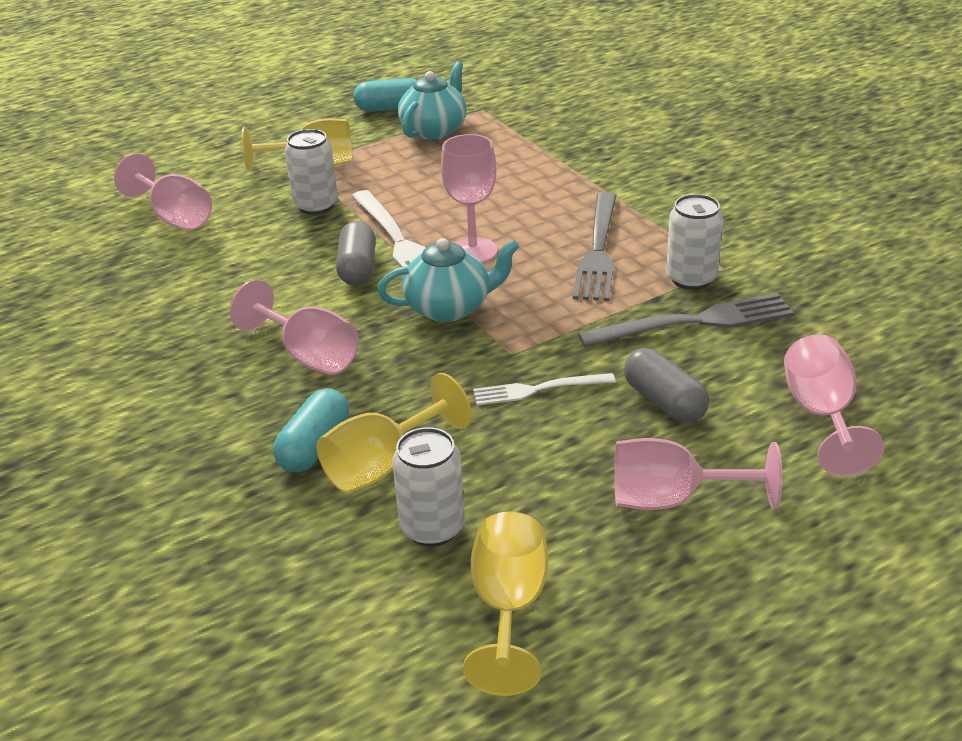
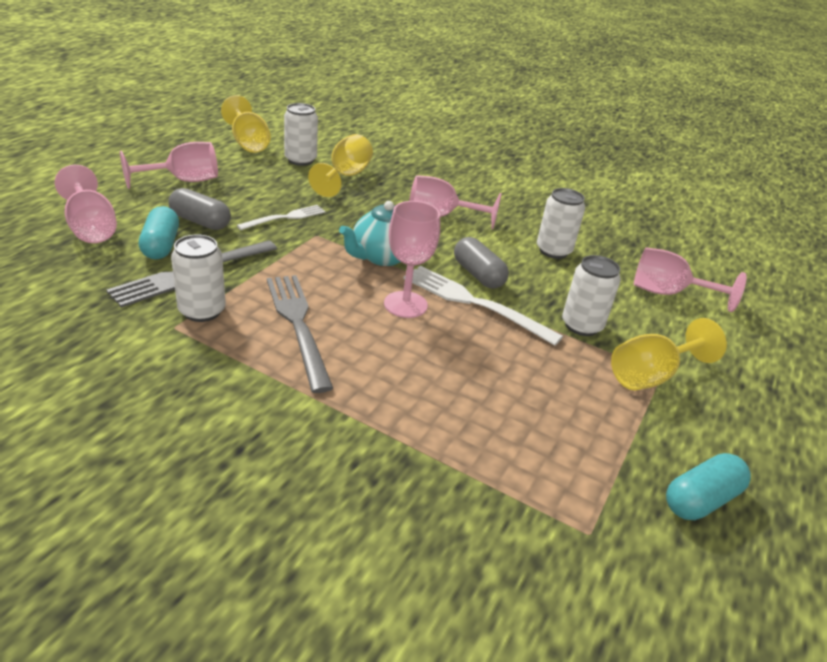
camera: 145 degrees right, 0 degrees up
(225, 281) = (553, 251): none -> white can
(314, 446) = (387, 179): turquoise capsule -> turquoise capsule (161, 245)
(435, 130) = (600, 466): turquoise teapot -> none

